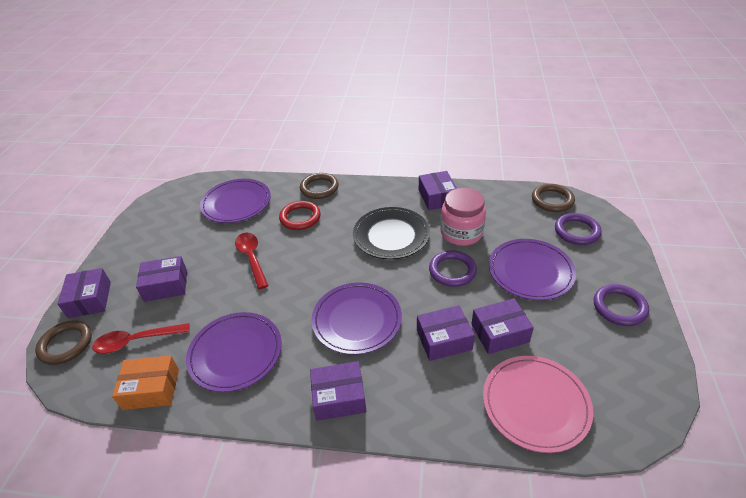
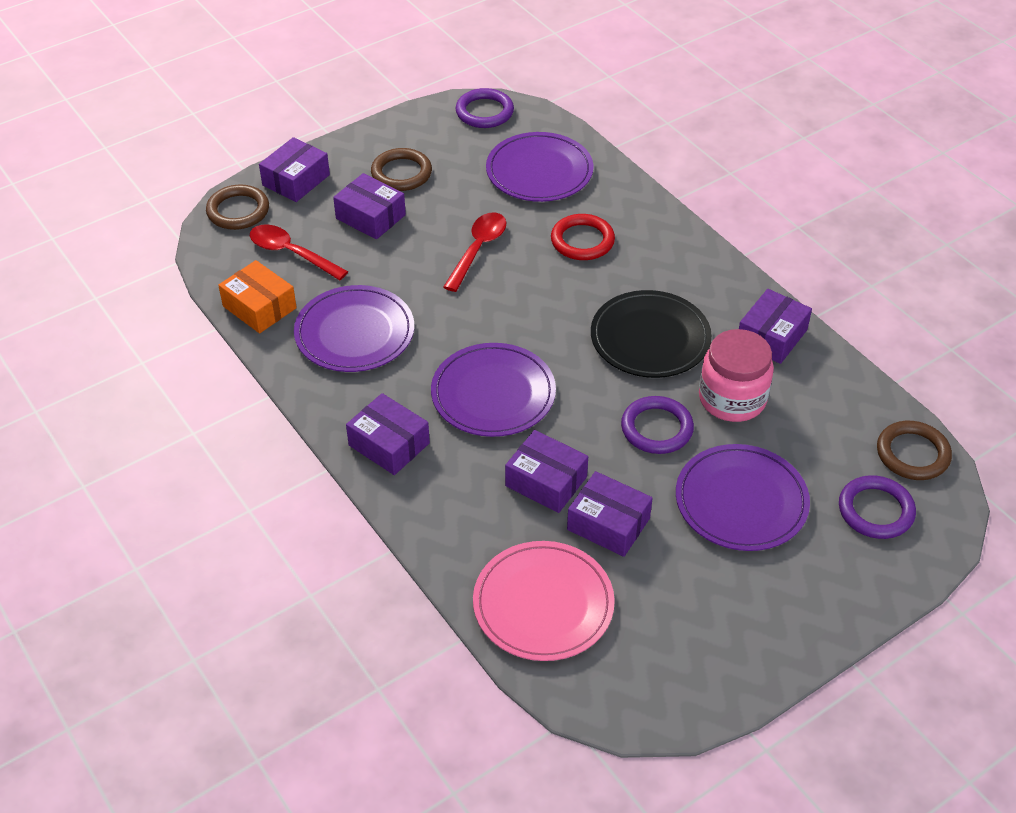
camera: 45 degrees right, 5 degrees up
(319, 188) = (651, 219): brown ring -> brown ring (401, 173)
(619, 307) = (776, 616): purple ring -> purple ring (484, 112)

